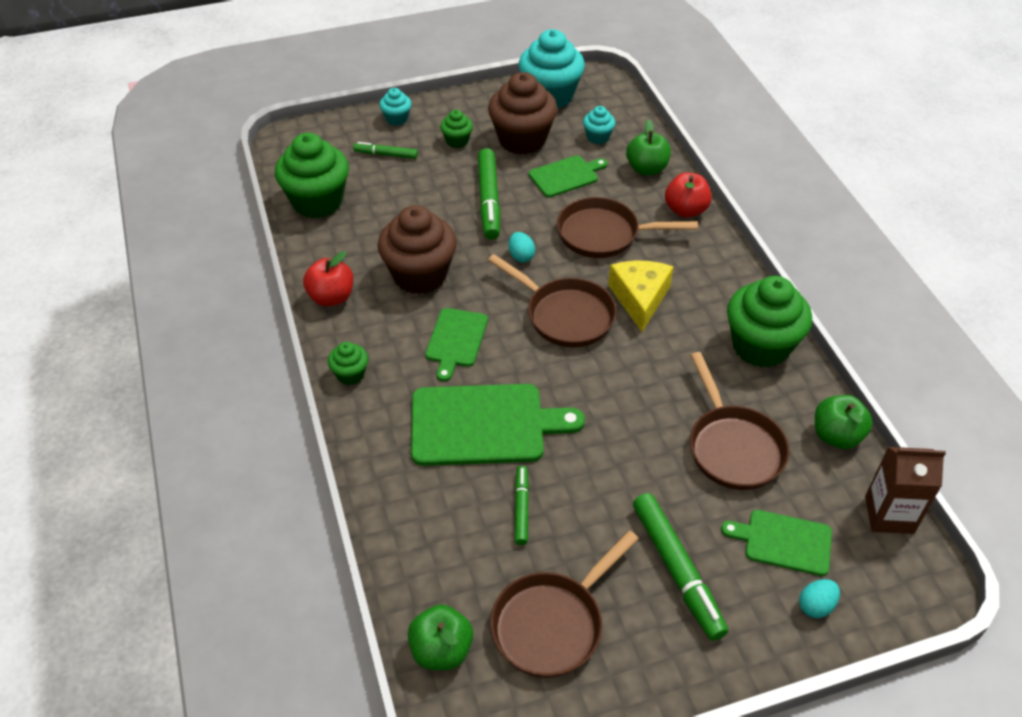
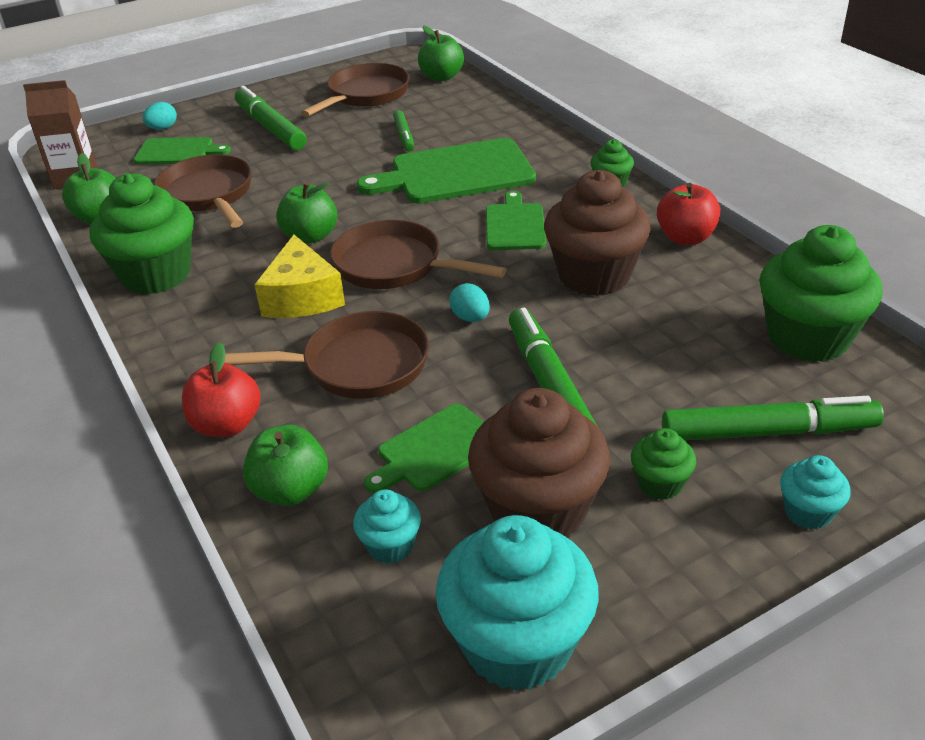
camera: 170 degrees right, 10 degrees down
(386, 155) = (768, 432): green marker -> green marker, size x1.80
(632, 364) = (310, 236): none -> green apple

